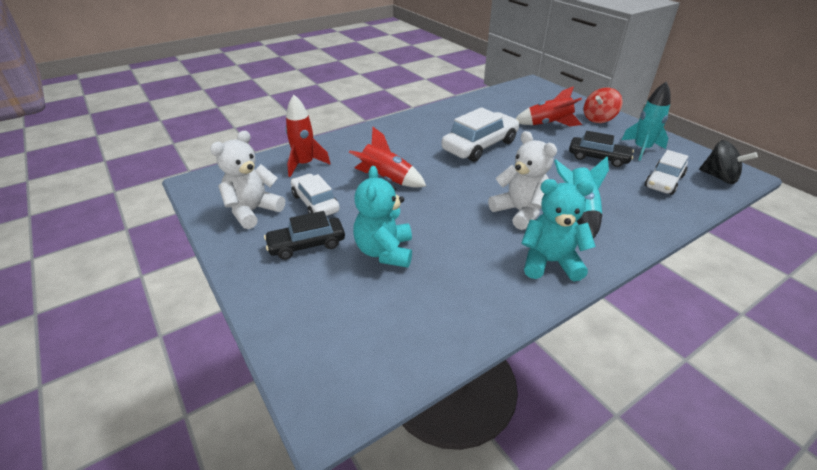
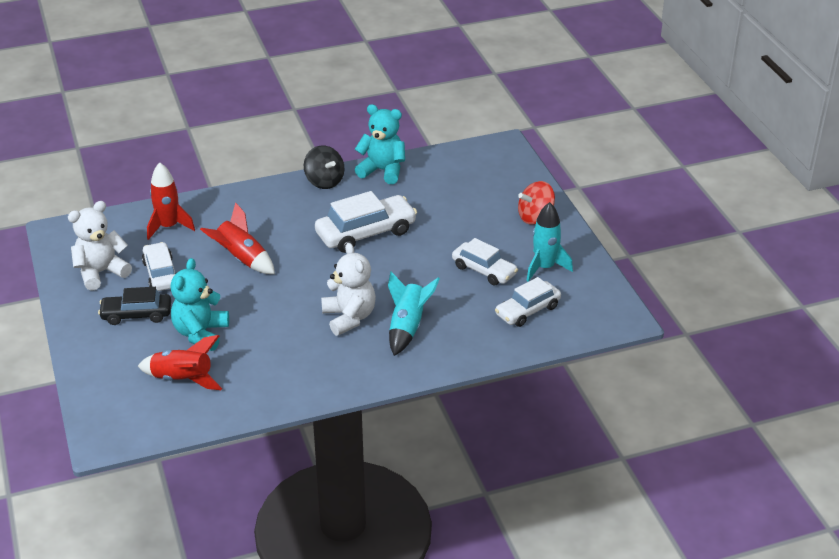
camera: 15 degrees right, 0 degrees up
(548, 124) = (467, 215): red rocket -> red rocket (182, 379)
(550, 262) = (339, 369): turquoise teddy bear -> turquoise teddy bear (382, 171)
(598, 158) = (484, 270): black car -> white car
(719, 177) = (593, 316): black spinning top -> black spinning top (324, 181)

